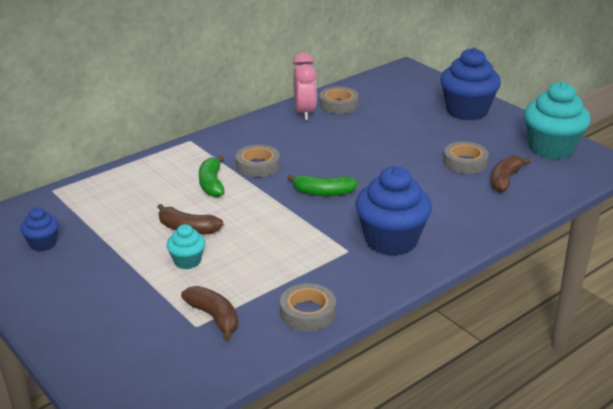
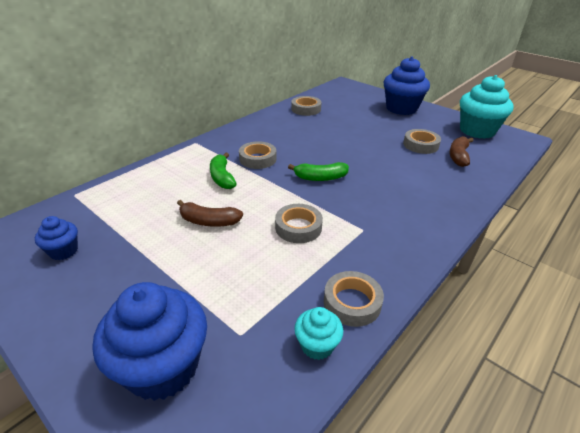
camera: 10 degrees left, 5 degrees up
(187, 261) = (215, 256): turquoise cupcake -> turquoise cupcake (317, 345)
(214, 317) = (257, 320): brown banana -> none
(279, 242) = (298, 227): none -> grey tape
(304, 113) = (282, 116): pink clock -> none
(391, 240) = (396, 216): blue cupcake -> blue cupcake (163, 367)

